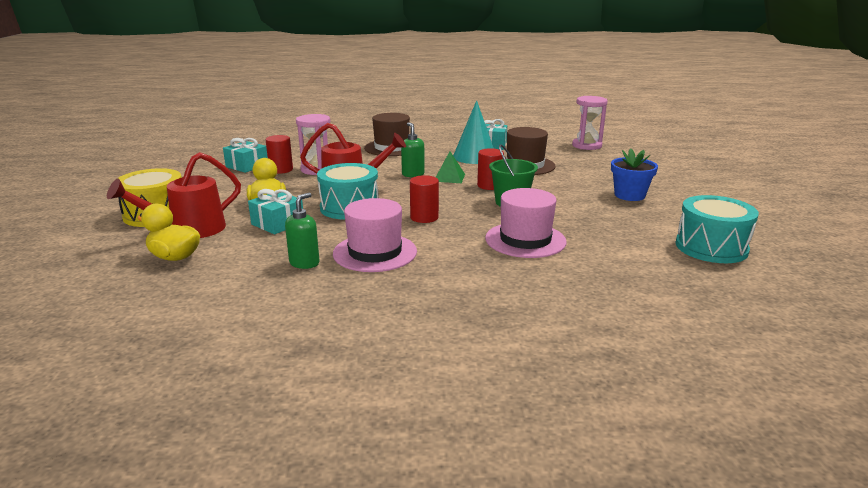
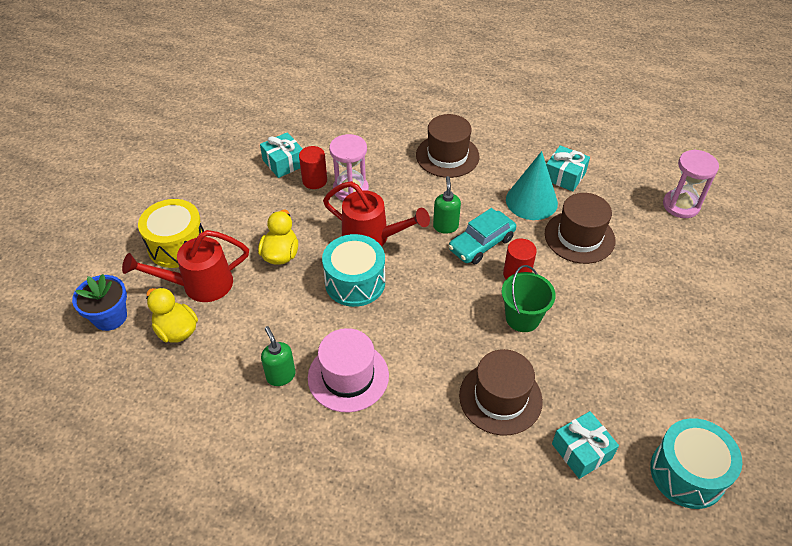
camera: 20 degrees right, 25 degrees up
(278, 223) = (279, 295): turquoise gift -> turquoise gift (581, 451)
(304, 263) = (281, 375): green soap dispenser -> green soap dispenser turned 75 degrees counterclockwise
(424, 217) = (420, 323): red cylinder -> none
(449, 177) = (481, 244): green pyramid -> turquoise car
(525, 240) = (500, 398): pink hat -> brown hat
(629, 195) = (663, 339): blue flower pot -> blue flower pot (110, 317)

